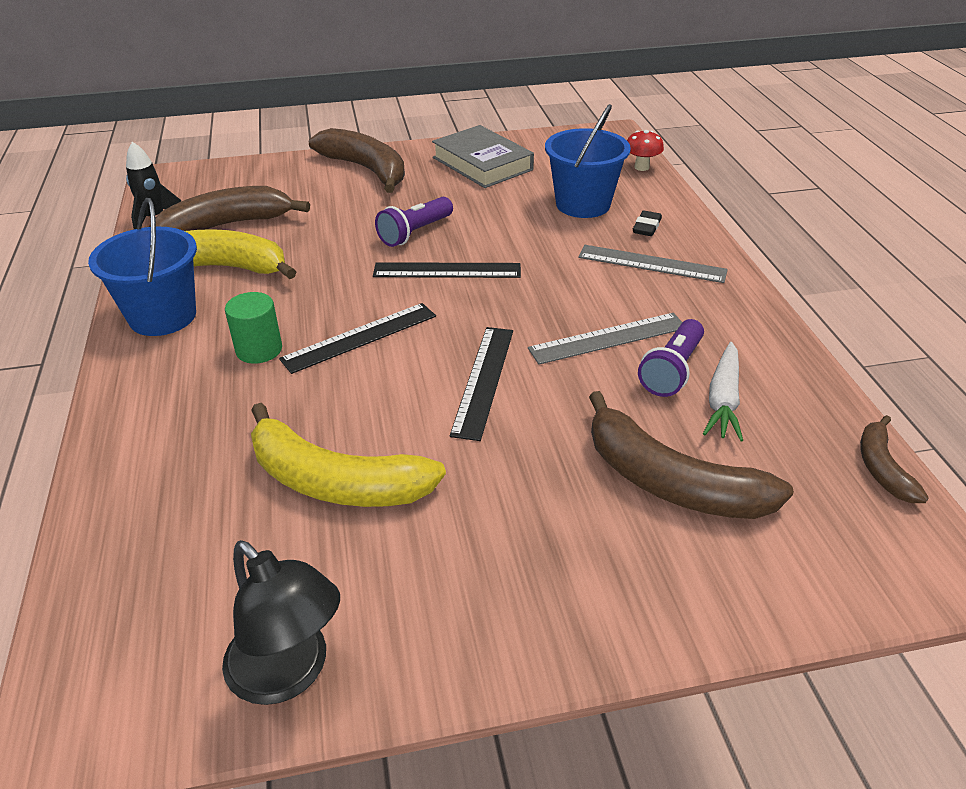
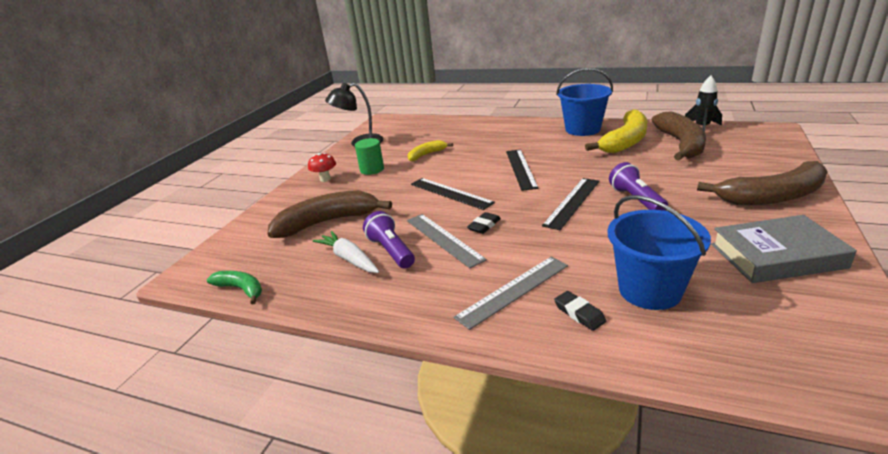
camera: 125 degrees right, 10 degrees down
(259, 350) = (533, 147): green cylinder -> green cylinder (372, 169)
(335, 481) = (426, 154): yellow banana -> yellow banana, size x0.53
(551, 318) = (484, 226): none -> black eraser
(608, 338) = (443, 239): grey ruler -> grey ruler turned 45 degrees counterclockwise
(641, 167) = (742, 373): red mushroom -> red mushroom (325, 179)
(882, 468) = (241, 289): brown banana -> green banana

